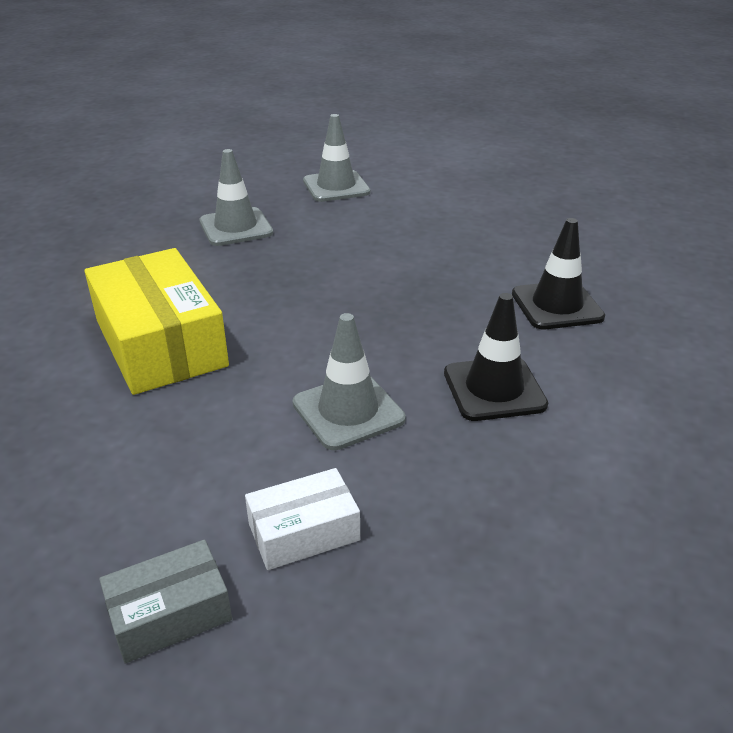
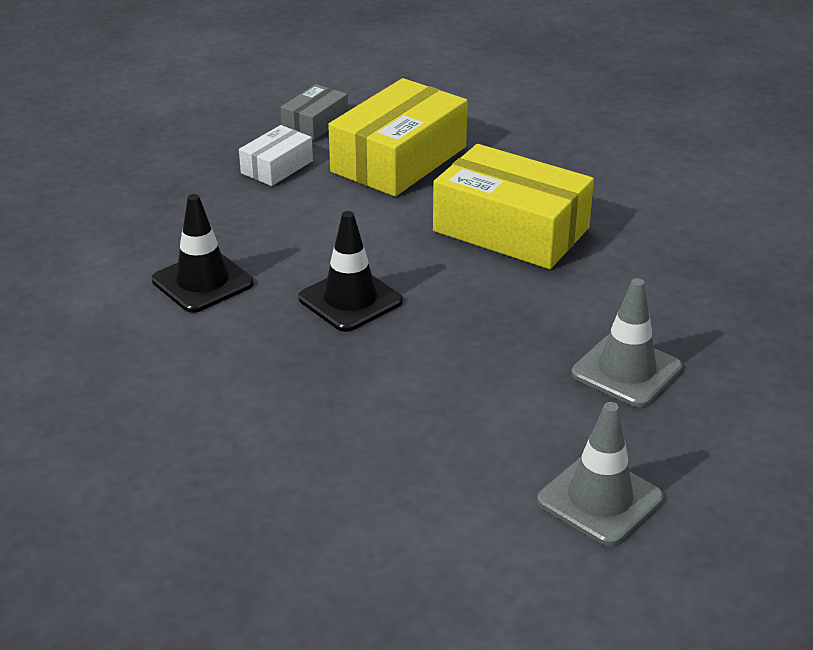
camera: 150 degrees right, 0 degrees up
(146, 479) = (399, 159): none -> yellow box
(348, 411) = (307, 231): grey traffic cone -> none
(557, 306) = (177, 388): black traffic cone -> black traffic cone (350, 300)

